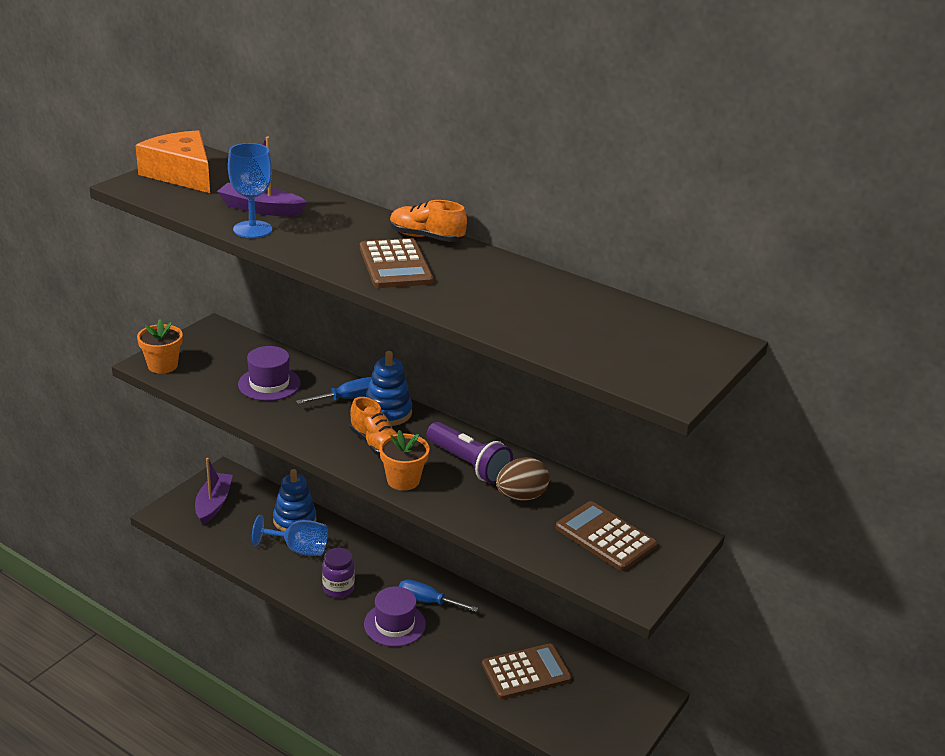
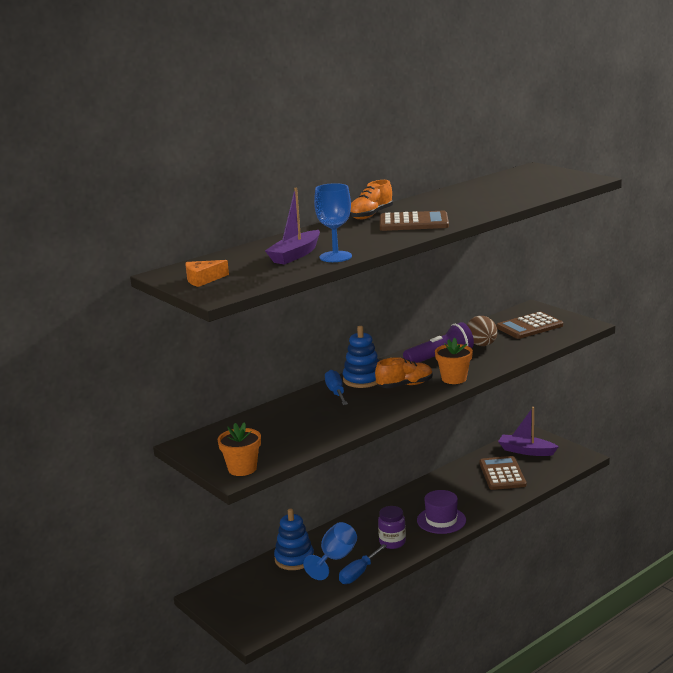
camera: 70 degrees left, 10 degrees down
(181, 174) = (203, 279): orange cheese -> orange cheese, size x0.52
(213, 504) = (249, 603): purple boat -> purple boat (526, 451)
(269, 384) = (298, 422): purple hat -> none
(427, 601) = (419, 504): blue screwdriver -> blue screwdriver (358, 573)

